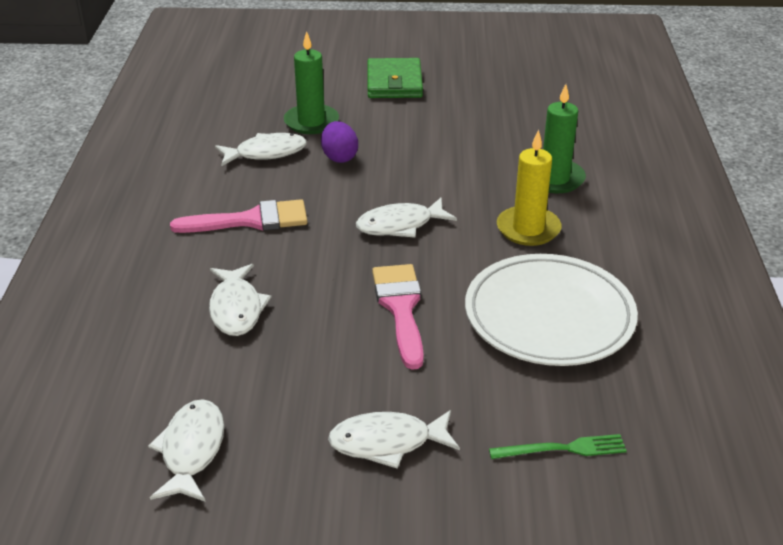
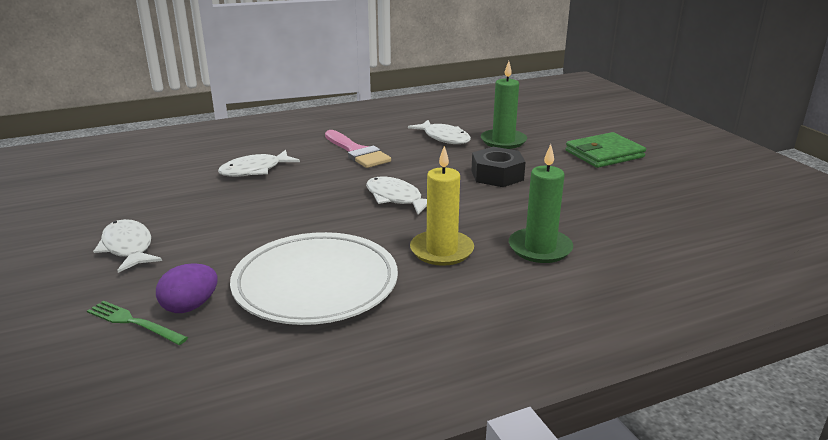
camera: 65 degrees right, 10 degrees down
(191, 450) = (110, 190): white fish -> none
(339, 157) = (467, 159): purple egg -> purple egg (190, 306)
(393, 152) = (497, 175): none -> black nut
(400, 308) = (287, 220): pink brush -> none
(562, 449) = (134, 322): green fork -> green fork turned 150 degrees clockwise

